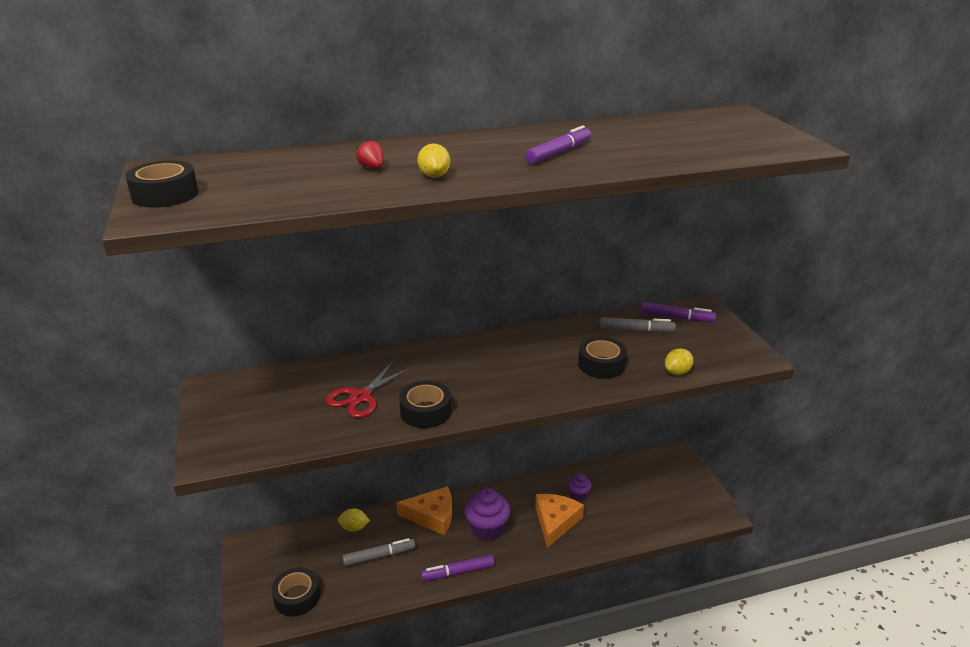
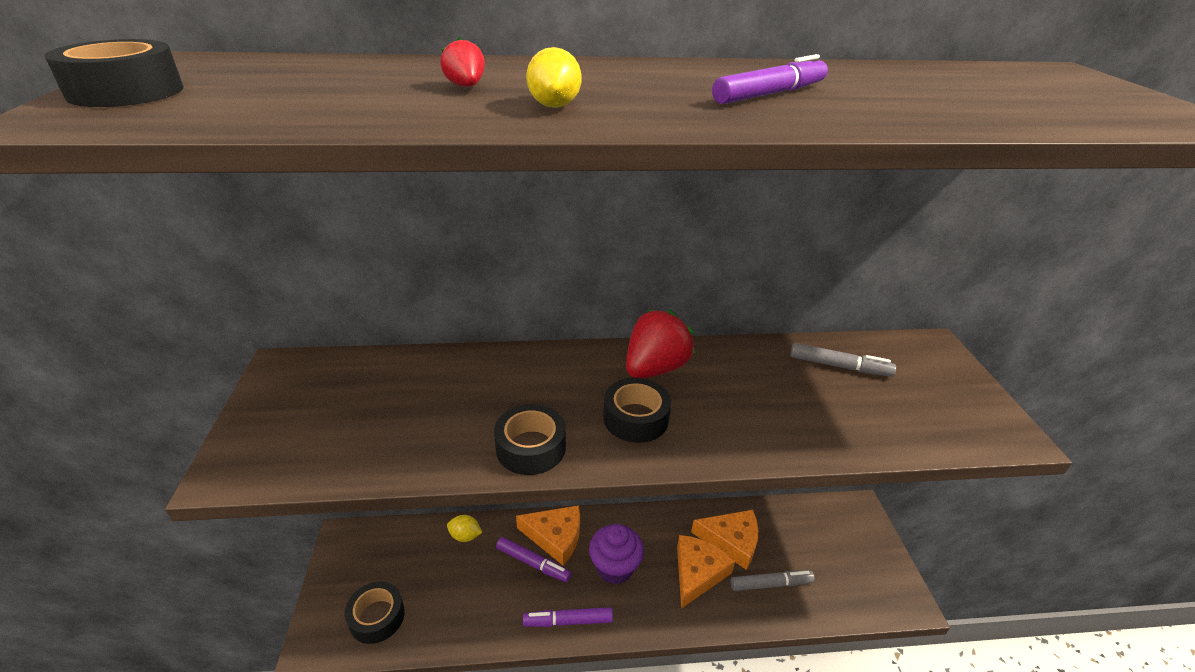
camera: 10 degrees right, 5 degrees up
(361, 397) = (455, 411): red scissors -> none
(379, 556) = (483, 579): grey marker -> grey marker (770, 584)
(502, 349) = (655, 368): none -> red strawberry
(578, 495) = (731, 541): purple cupcake -> orange cheese
(601, 364) = (785, 412): black tape -> black tape (635, 418)
(677, 318) = (897, 356): purple marker -> purple marker (533, 563)
(677, 372) = (893, 441): yellow lemon -> none

